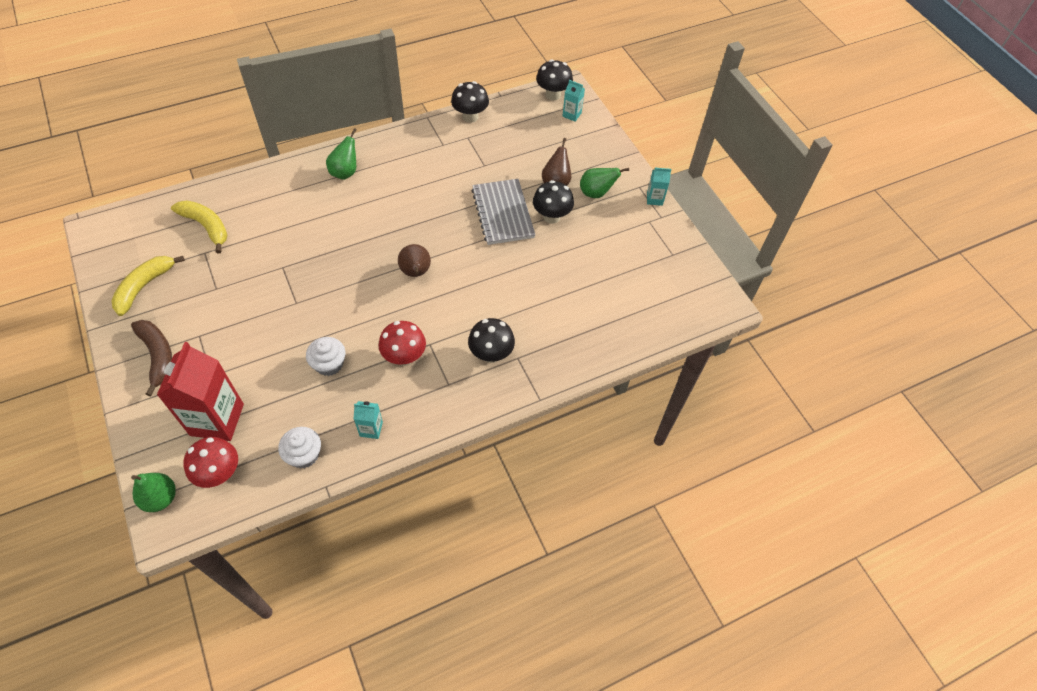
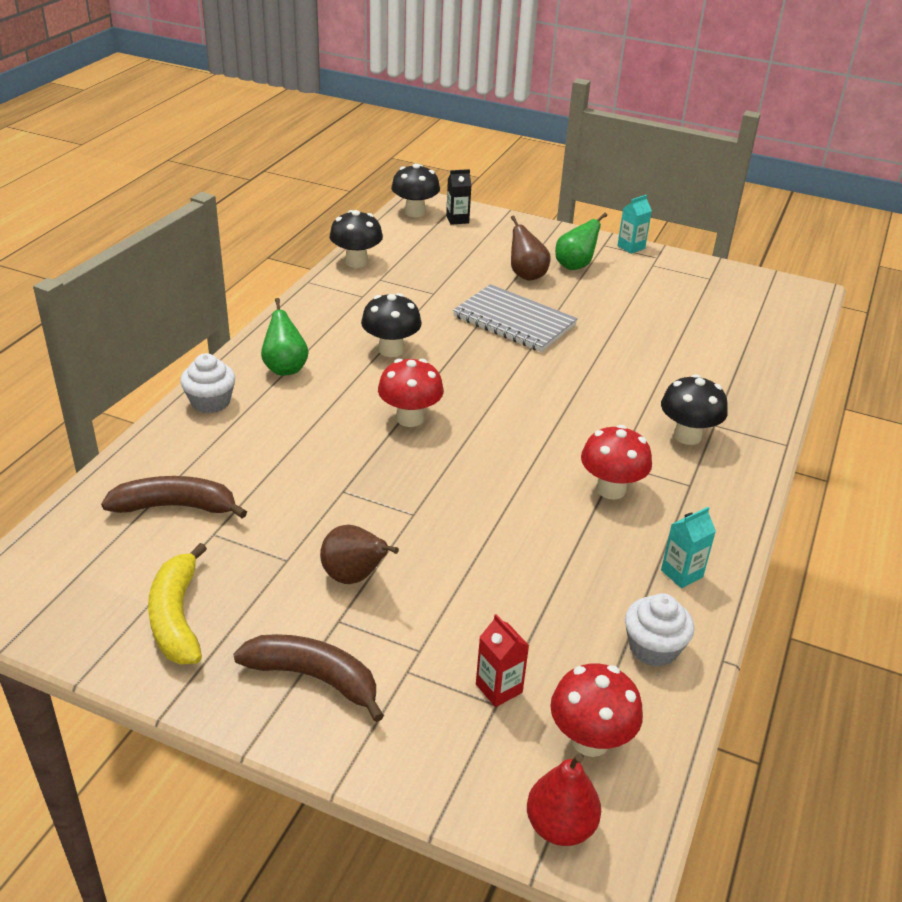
camera: 40 degrees left, 20 degrees down
(160, 498) = (560, 826): green pear -> red pear
(206, 227) = (176, 506): yellow banana -> brown banana
(217, 419) = (499, 688): red carton -> red carton, size x0.46
(329, 364) = (543, 546): white cupcake -> white cupcake (210, 402)
(364, 244) = (410, 418): none -> red mushroom
(416, 272) = (505, 412): brown pear -> brown pear (354, 577)
(551, 216) = (564, 301): black mushroom -> black mushroom (391, 350)
(571, 114) = (457, 219): turquoise carton -> black carton

